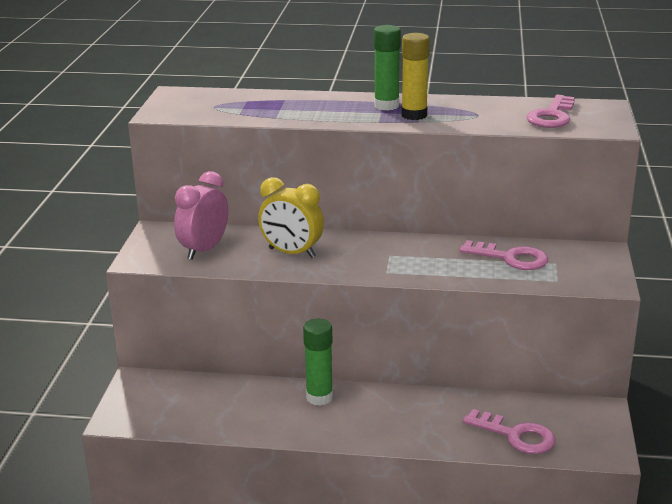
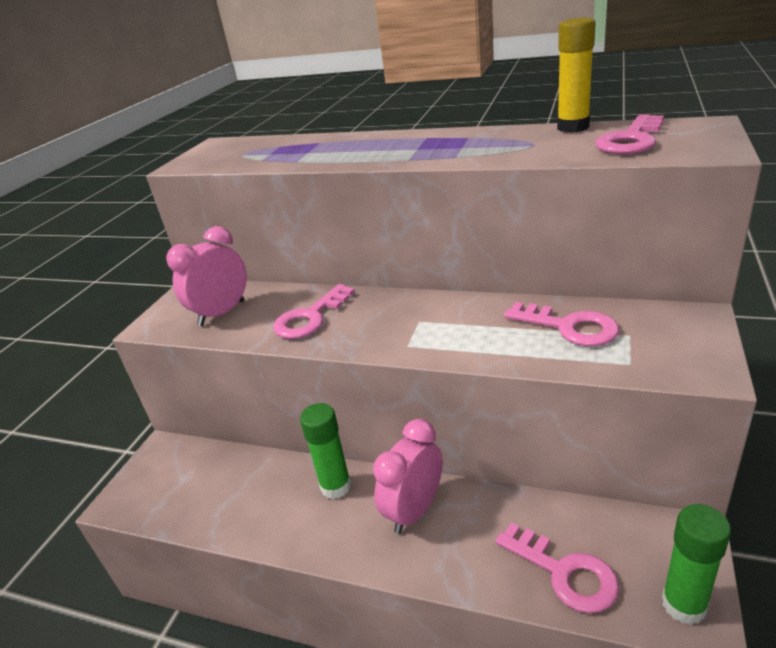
camera: 15 degrees right, 5 degrees up
(292, 253) = (310, 318): yellow clock -> pink key
(386, 106) = (426, 141): green glue stick -> green glue stick (683, 605)
(392, 408) = (414, 510): none -> pink clock
(414, 115) = (454, 149): yellow glue stick -> yellow glue stick (573, 127)

